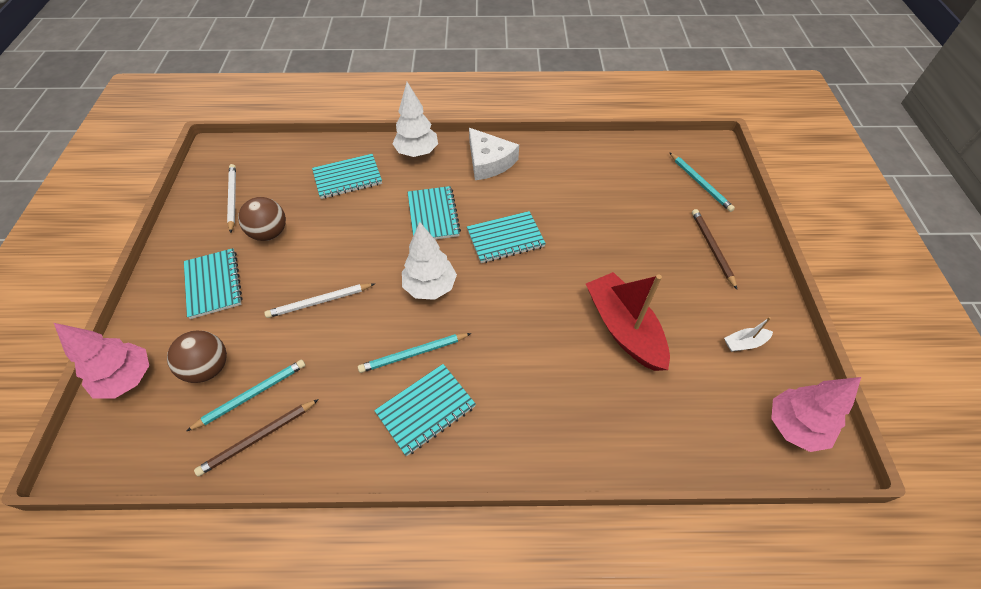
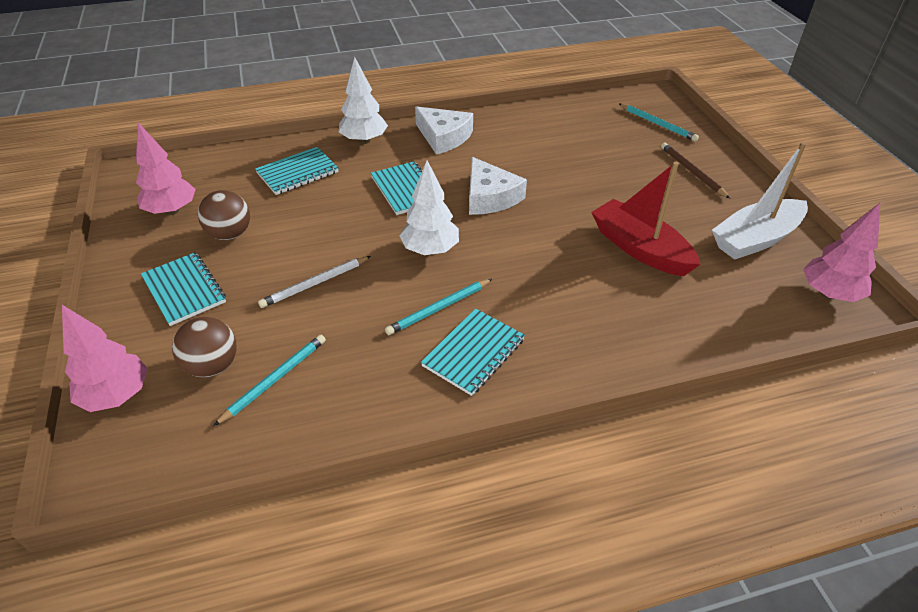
camera: 15 degrees left, 10 degrees down
(232, 198) = (172, 211): white pencil -> pink tree
(258, 438) = (300, 416): brown pencil -> none
(505, 238) = (490, 197): turquoise notebook -> white cheese
(744, 343) = (755, 239): white boat -> white boat, size x2.31

